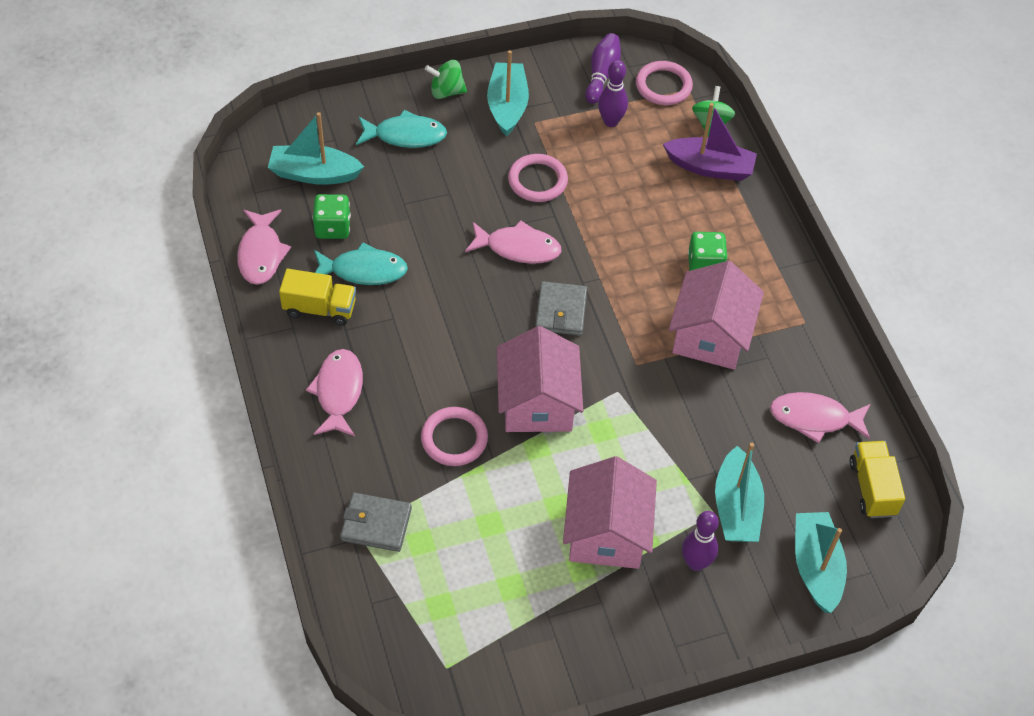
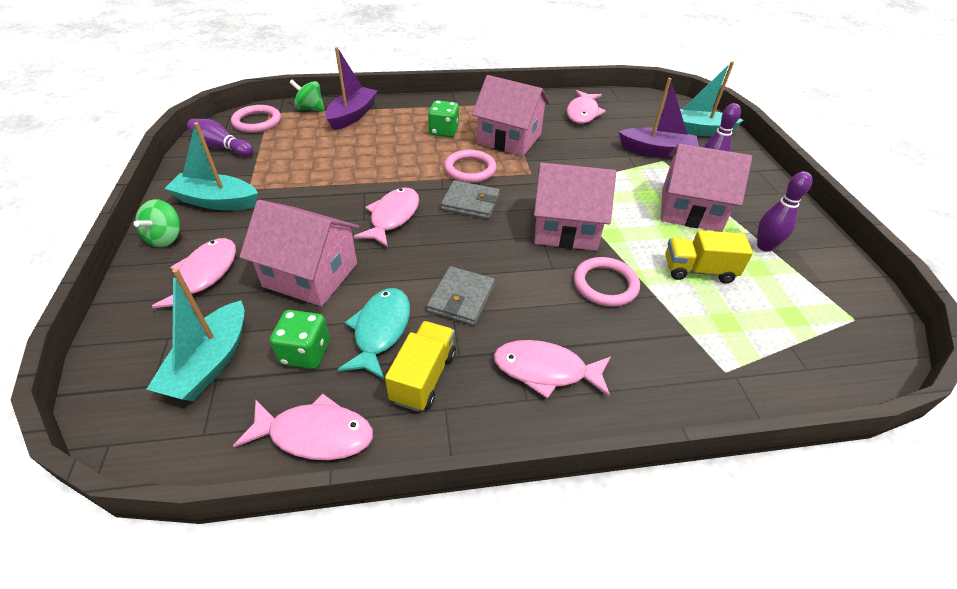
camera: 80 degrees left, 10 degrees down
(376, 524) = (713, 355): grey wallet -> grey wallet (461, 298)
(405, 135) = (205, 275): turquoise fish -> pink fish
(420, 206) = (310, 275): none -> pink house
(537, 180) = (319, 196): pink ring -> pink ring (470, 169)
(610, 121) = (277, 150): purple bowling pin -> purple bowling pin (764, 246)
(736, 507) = (657, 151): turquoise boat -> purple boat
(872, 488) = (635, 103): yellow truck -> yellow truck (698, 270)

